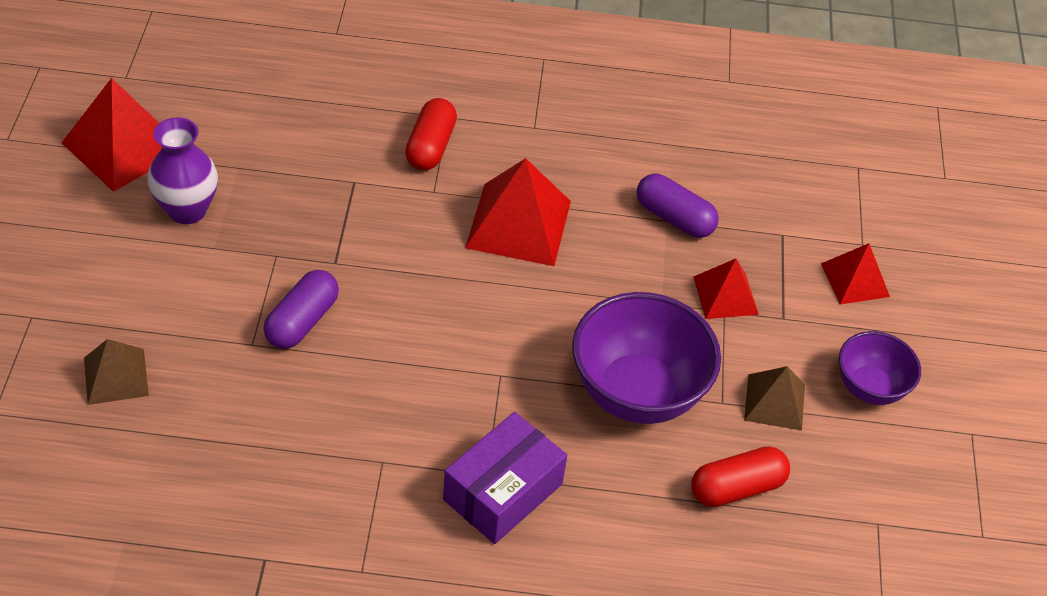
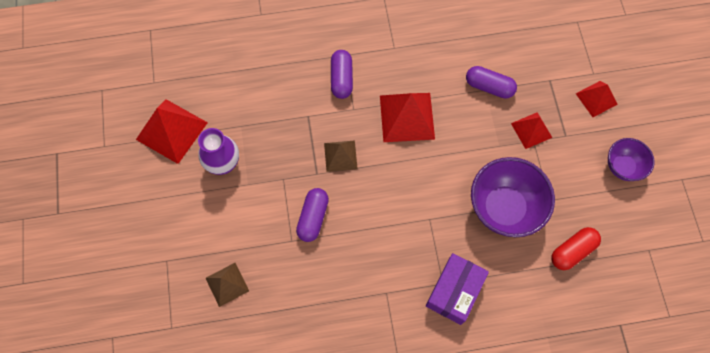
camera: 10 degrees left, 20 degrees up
(431, 147) = (341, 79): red capsule -> purple capsule
(774, 402) = (576, 191): brown pyramid -> brown pyramid (340, 156)

